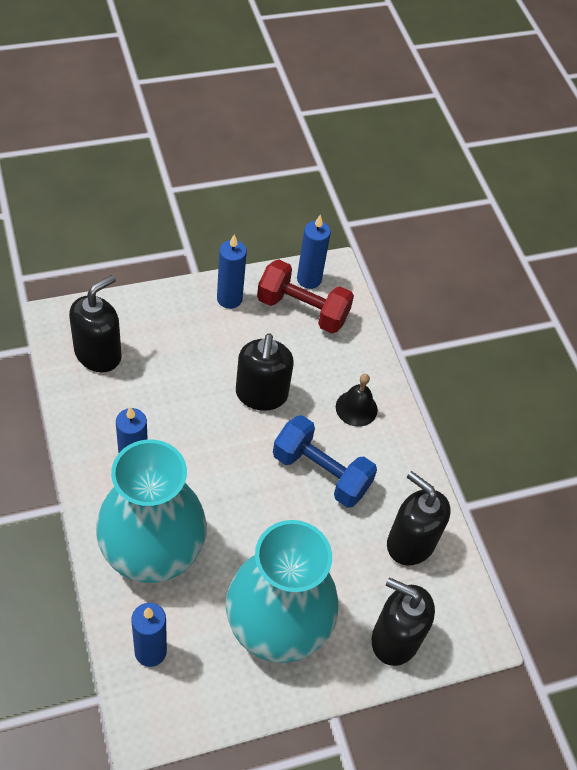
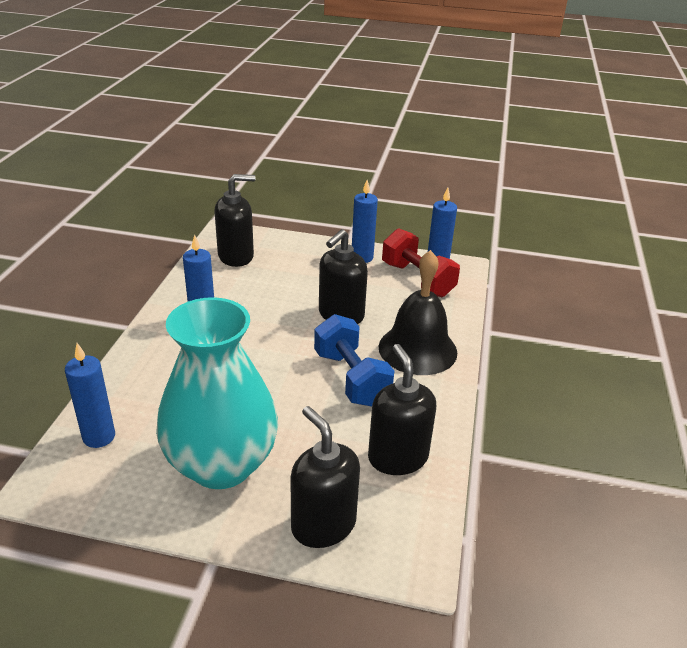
camera: 35 degrees right, 20 degrees down
(152, 549) = (166, 374): turquoise vase -> none
(356, 408) = (417, 349): black bell -> black bell, size x1.90

